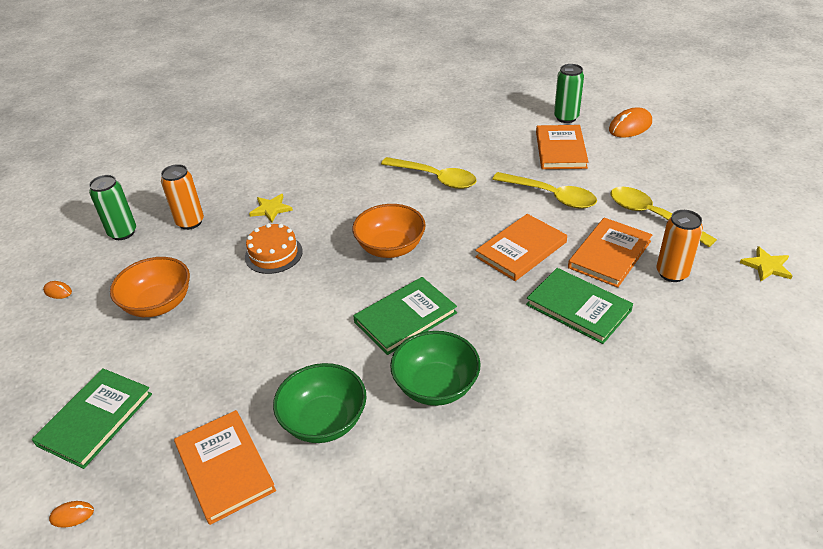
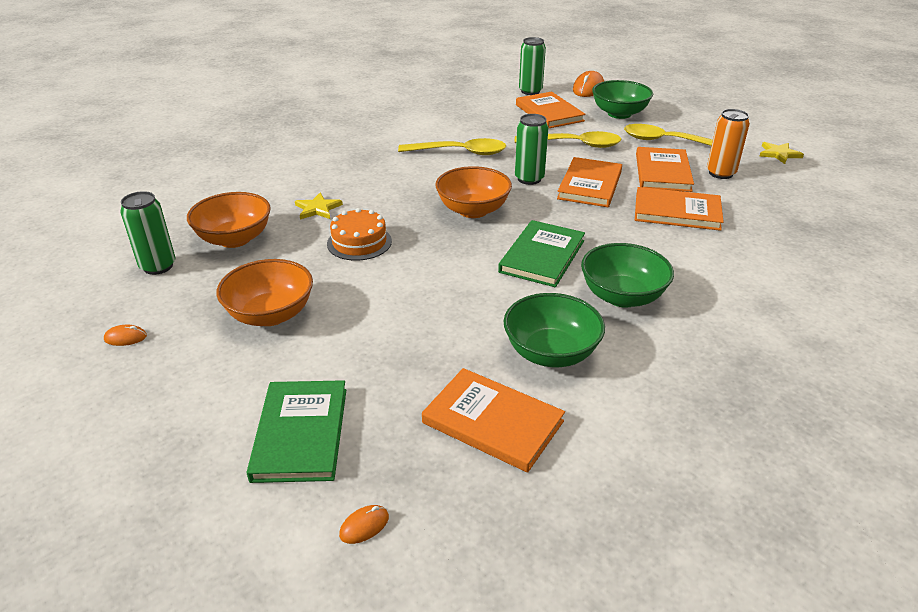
camera: 30 degrees left, 5 degrees down
(190, 222) = (234, 239): orange can -> orange bowl
(470, 226) = (529, 179): none -> green can
(578, 307) = (677, 212): green book -> orange book
(633, 167) = (619, 114): none -> green bowl

